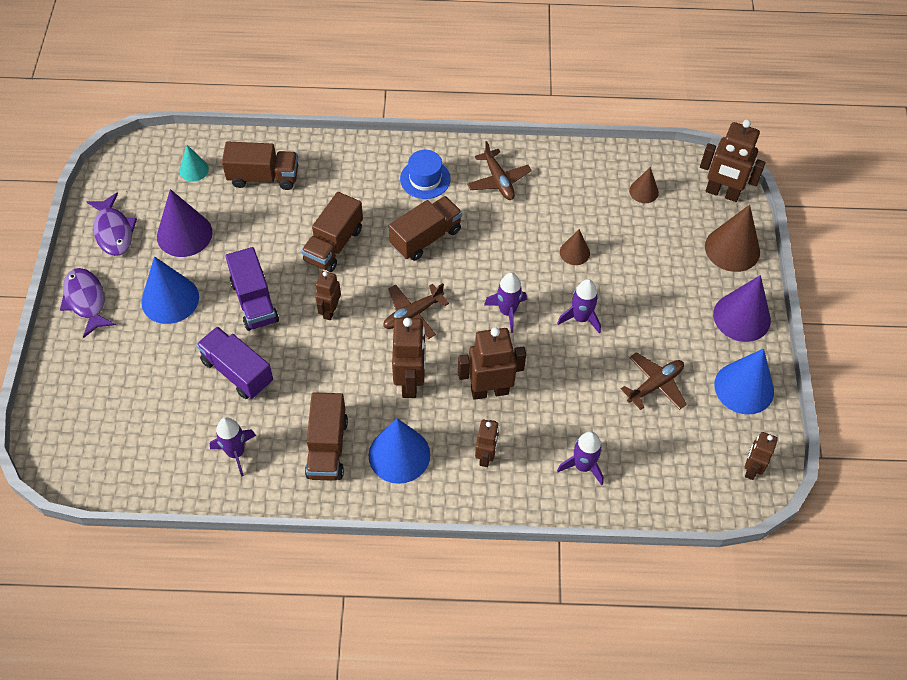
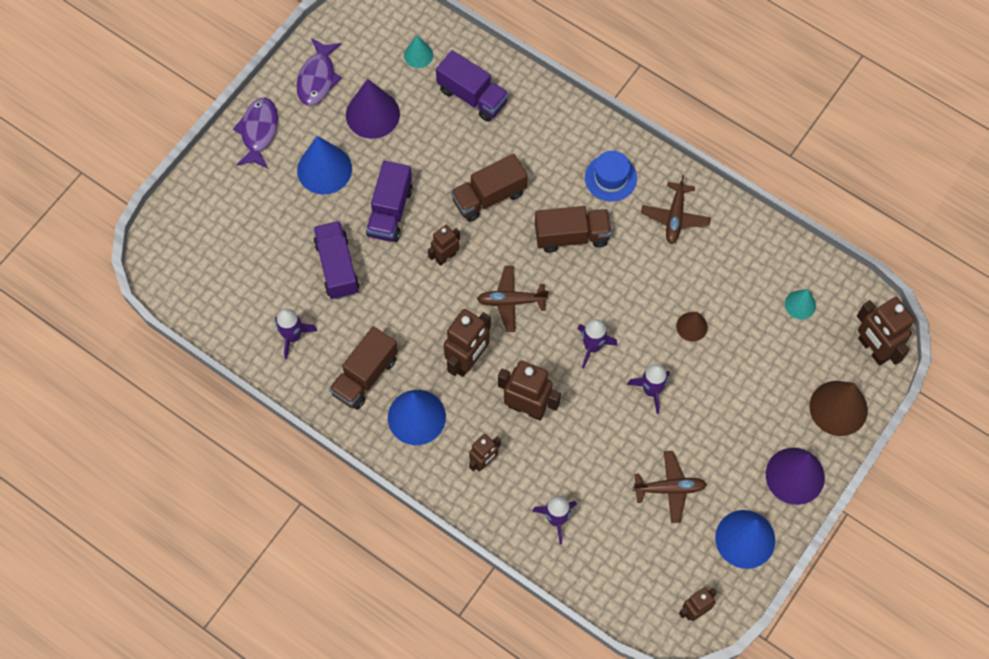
camera: 35 degrees right, 10 degrees up
(263, 177) = (472, 96): brown truck -> purple truck
(643, 191) = (800, 304): brown cone -> turquoise cone

